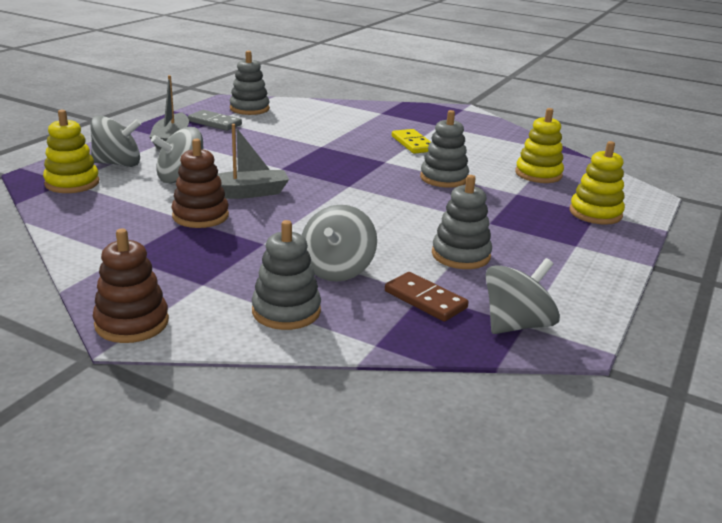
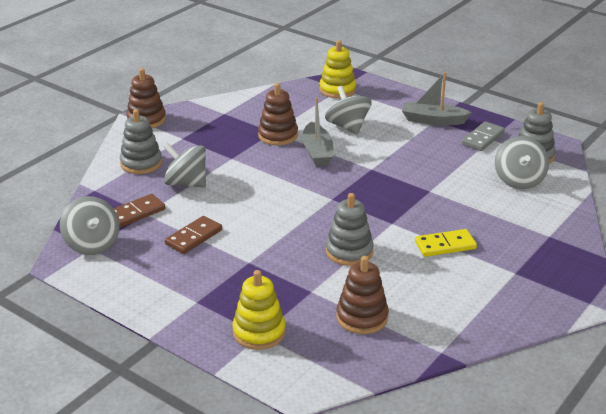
camera: 100 degrees right, 5 degrees up
(118, 164) = (375, 102): grey spinning top -> grey spinning top (519, 180)
(460, 255) = (193, 237): grey stacking toy -> brown domino
(538, 174) = (362, 317): yellow stacking toy -> brown stacking toy

